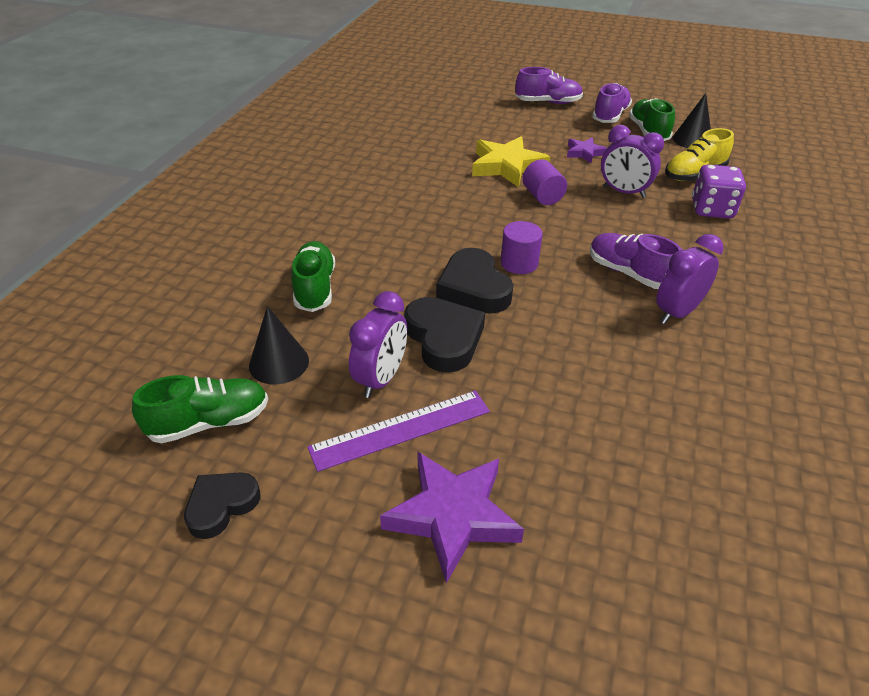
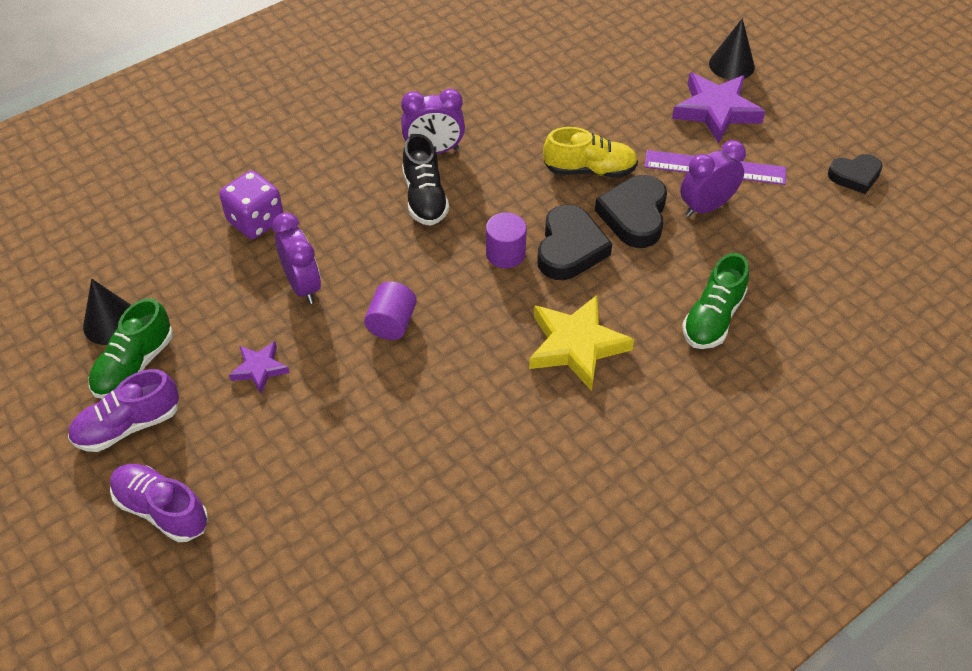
camera: 145 degrees left, 10 degrees up
(209, 422) = (849, 233): green shoe -> none
(279, 363) = (779, 256): black cone -> black cone (731, 65)
(507, 166) = (374, 394): yellow star -> yellow star (576, 346)
(629, 273) = (425, 197): purple shoe -> black shoe
(694, 174) = (197, 271): yellow shoe -> yellow shoe (589, 170)

